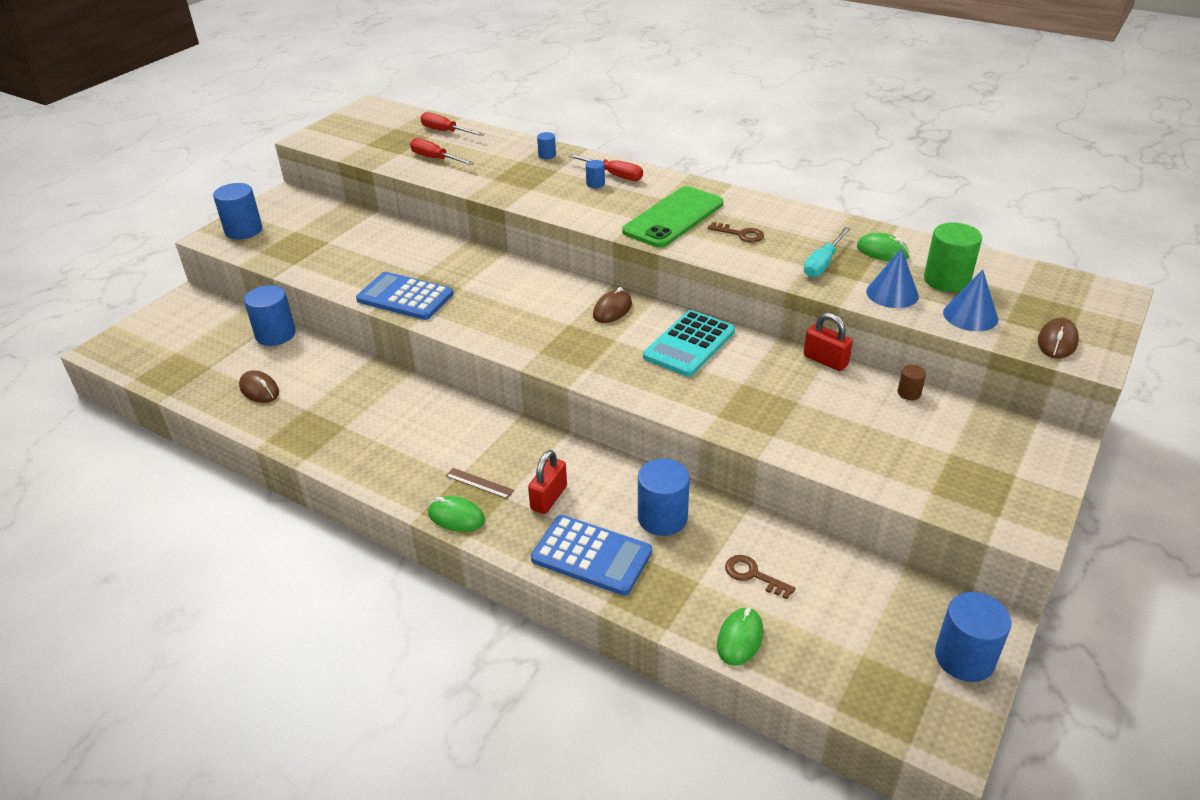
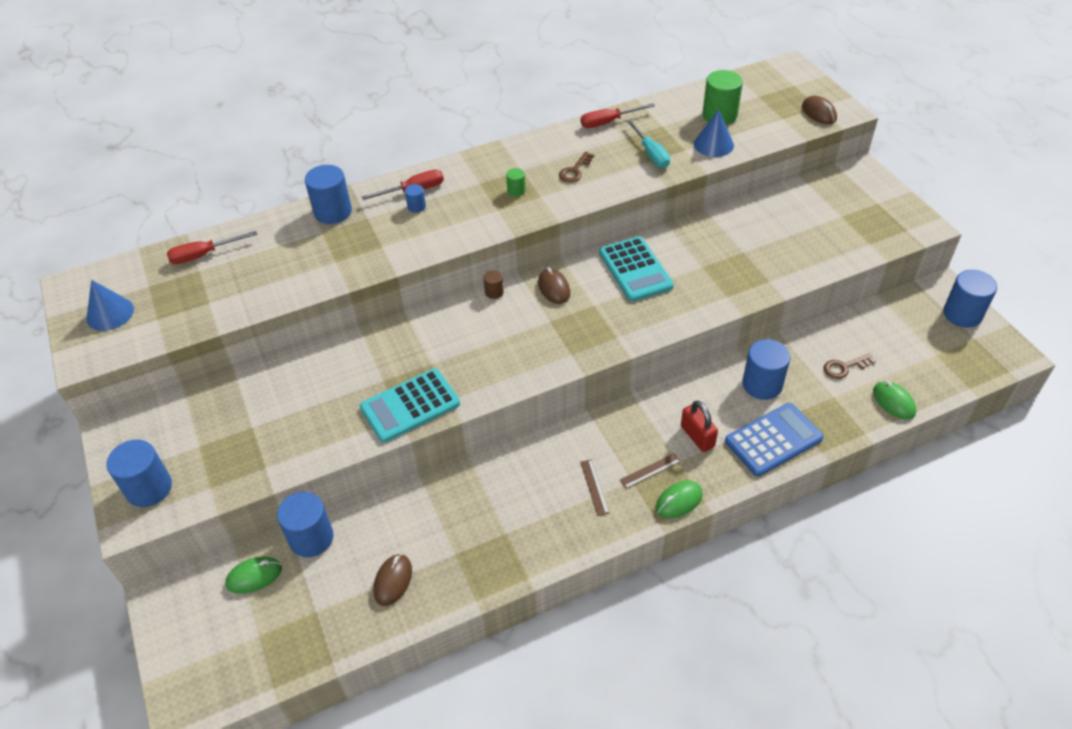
camera: 55 degrees left, 10 degrees up
(259, 390) = (393, 581): brown mouse -> brown mouse turned 60 degrees counterclockwise
(405, 297) = (410, 406): blue calculator -> turquoise calculator
(432, 456) = (594, 487): none -> brown ruler
(435, 159) = (251, 282): red screwdriver -> red screwdriver (608, 122)
(547, 155) = (333, 212): blue cylinder -> blue cylinder, size x2.05
(673, 218) = (516, 191): green phone -> green cylinder
(740, 234) = (575, 170): brown key -> brown key turned 150 degrees clockwise
(825, 360) = (710, 216): red padlock -> none
(882, 252) = (661, 122): green mouse -> green mouse (254, 576)
(909, 393) = (773, 200): brown cylinder -> brown cylinder (494, 292)
(970, 315) = (765, 128): blue cone -> blue cone (110, 313)

